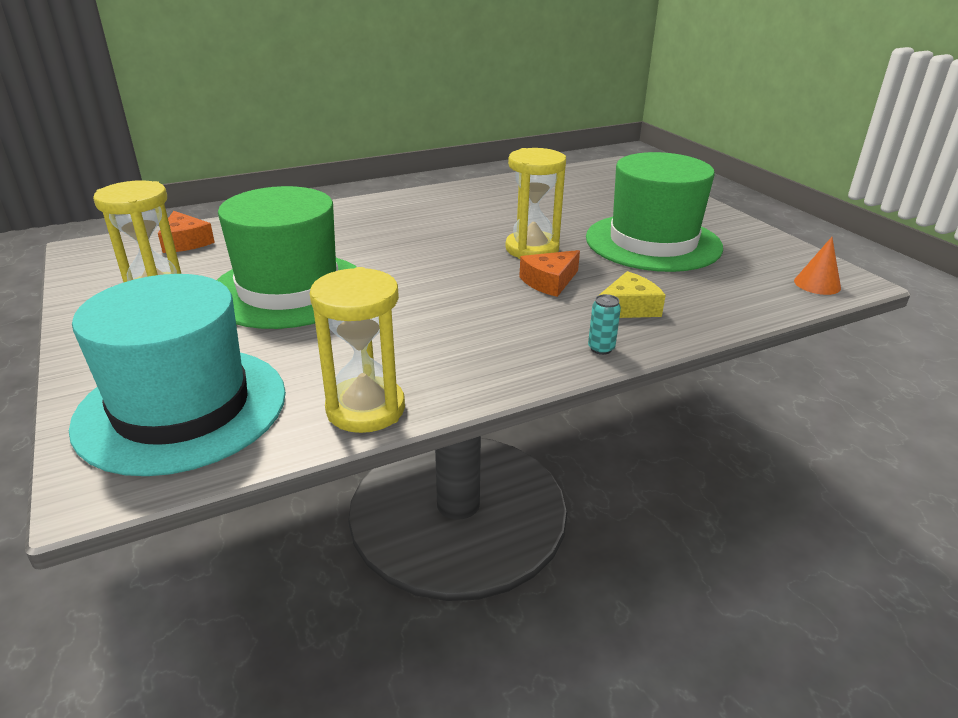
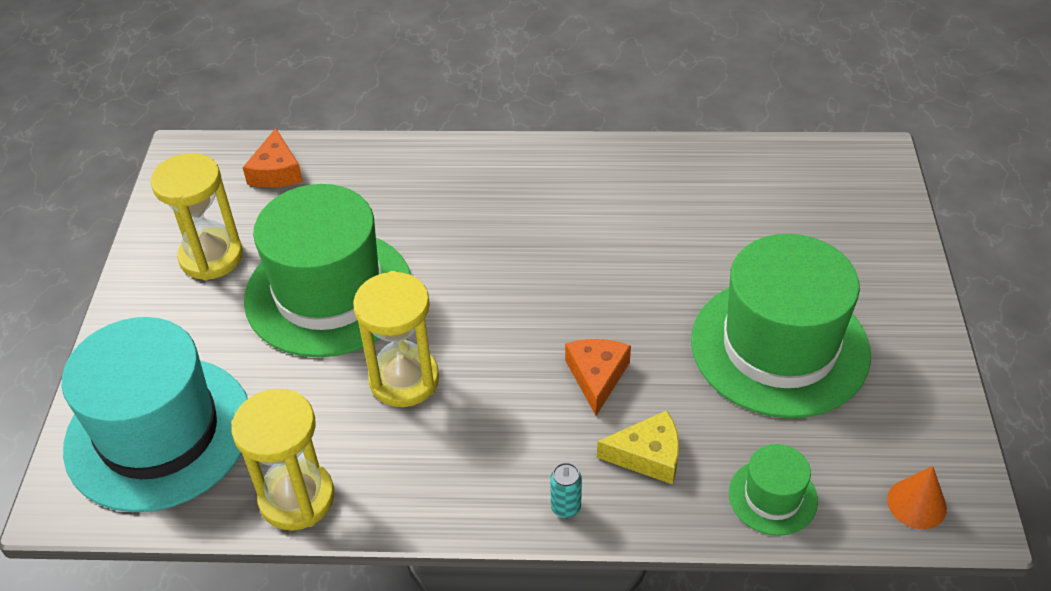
camera: 30 degrees right, 15 degrees up
(532, 249) = (622, 309): yellow hourglass -> yellow hourglass (404, 380)
(549, 281) = (597, 376): orange cheese -> orange cheese turned 105 degrees clockwise
(732, 304) = (772, 497): none -> green hat

